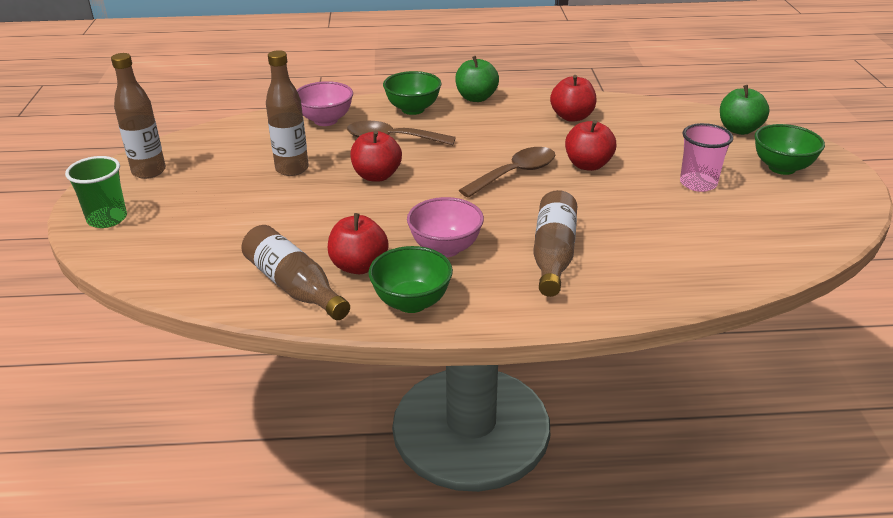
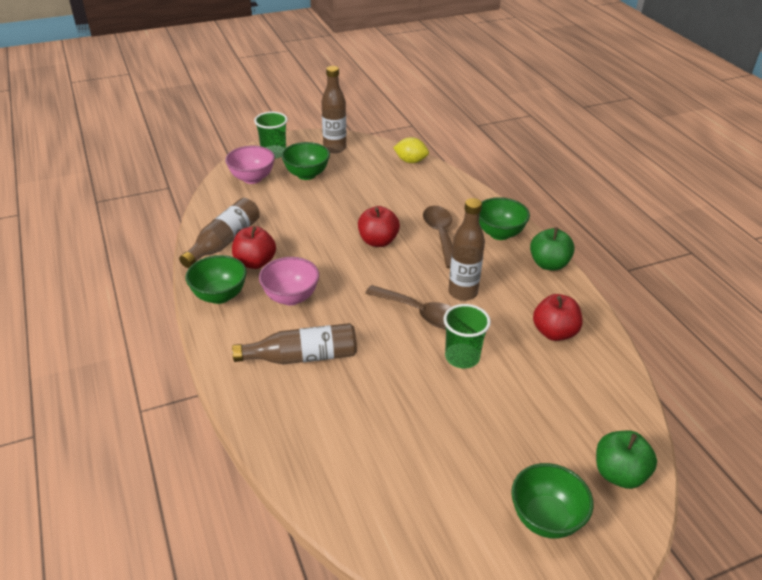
camera: 70 degrees right, 5 degrees up
(191, 201) = (306, 174): none -> green bowl
(234, 129) = (410, 161): none -> yellow lemon
(292, 169) = (367, 201): brown bottle -> brown bottle (463, 292)
(325, 120) = (449, 196): pink bowl -> pink bowl (252, 178)
(588, 165) = (462, 357): red apple -> green cup
(698, 183) = (469, 443): pink cup -> none

